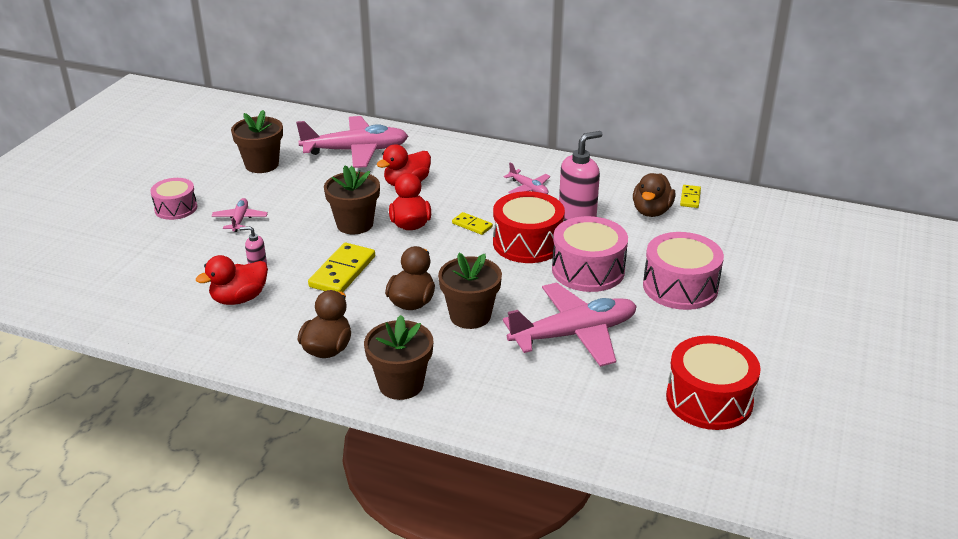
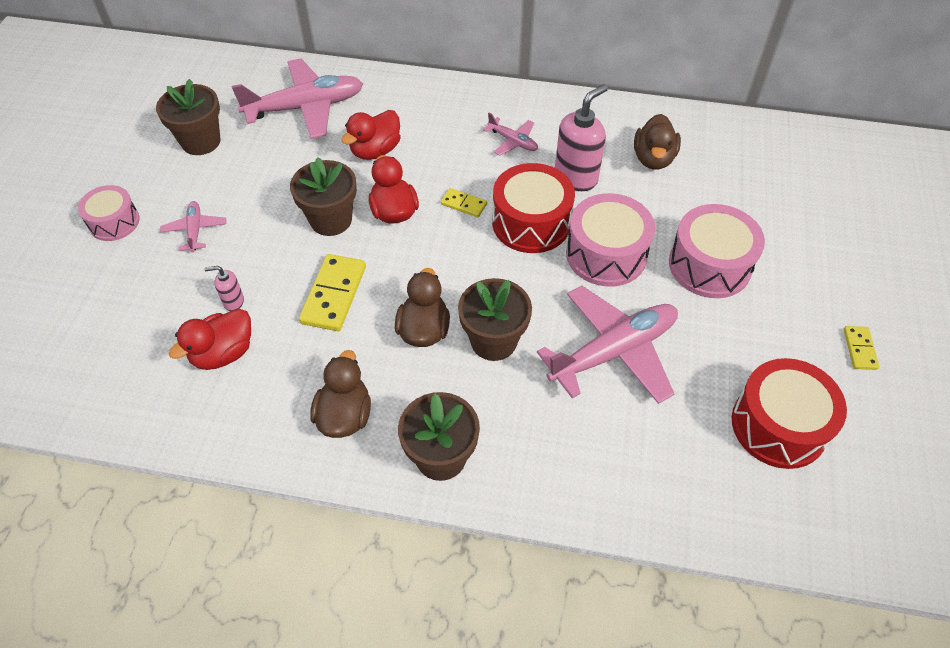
camera: 10 degrees left, 20 degrees up
(690, 198) = (689, 134): yellow domino -> yellow domino (860, 349)

